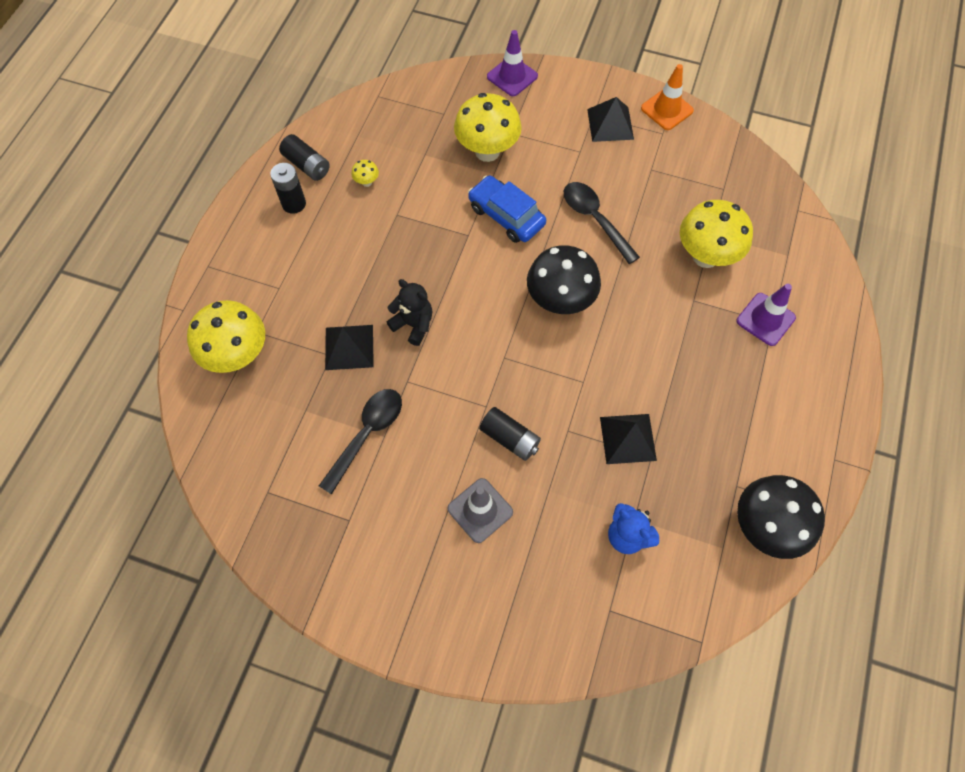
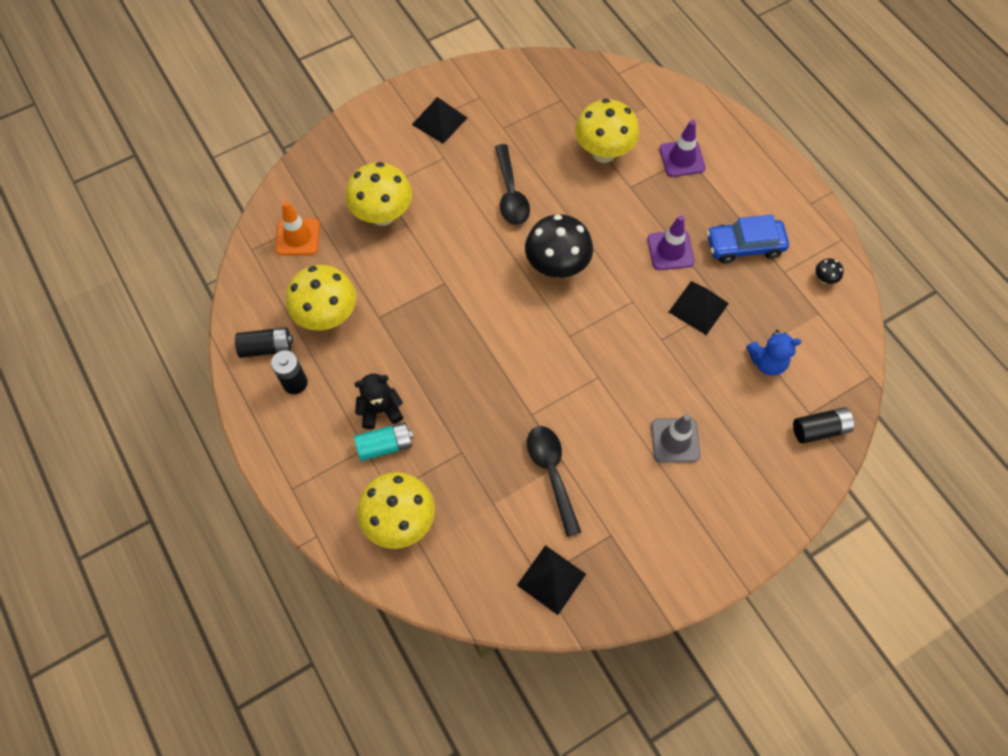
camera: 50 degrees left, 0 degrees up
(292, 299) = (385, 445): none -> turquoise battery
(349, 347) = (466, 434): black pyramid -> black pyramid (551, 579)
(367, 182) = (327, 316): yellow mushroom -> yellow mushroom, size x2.46
(413, 324) = (487, 375): black teddy bear -> black teddy bear (380, 410)
(506, 216) = (452, 246): blue car -> blue car (744, 246)
(510, 438) = (636, 380): black battery -> black battery (819, 429)
(512, 76) = (331, 148): purple traffic cone -> purple traffic cone (670, 250)
(595, 219) = (510, 193): black spoon -> black spoon turned 105 degrees counterclockwise
(666, 109) = (462, 78): orange traffic cone -> orange traffic cone (298, 237)
(765, 527) = (824, 279): black mushroom -> black mushroom, size x0.41

